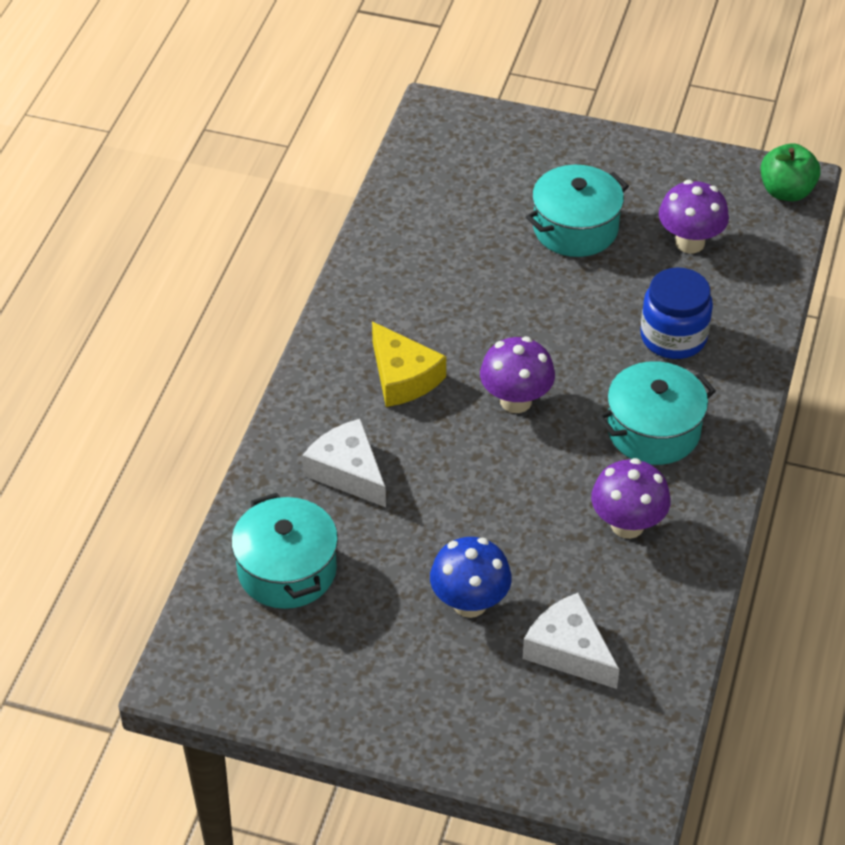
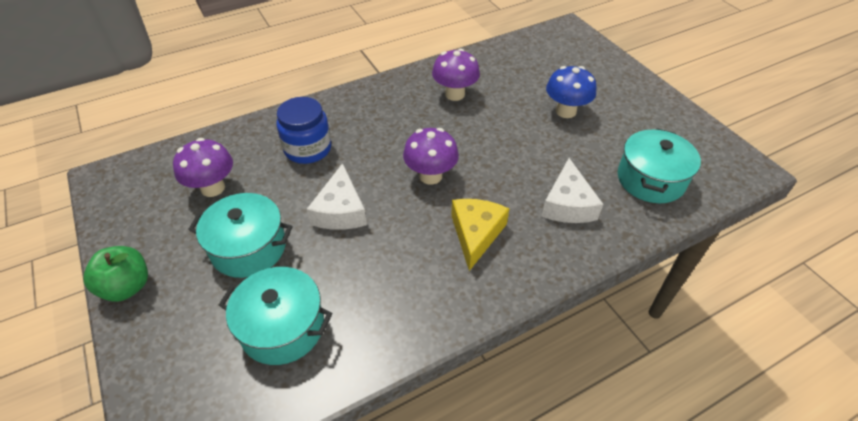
camera: 135 degrees left, 0 degrees up
(569, 650) = (540, 73): white cheese -> white cheese (340, 210)
(653, 430) = (386, 118): turquoise pot -> turquoise pot (282, 327)
(786, 191) = (119, 176): green apple -> green apple (127, 287)

